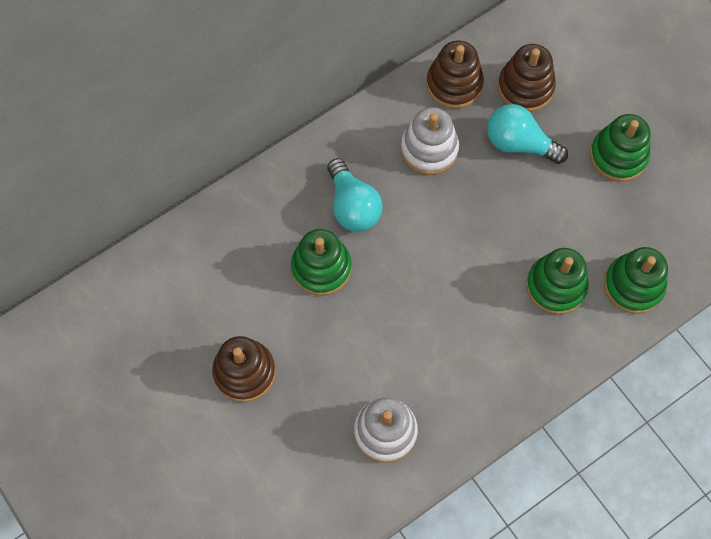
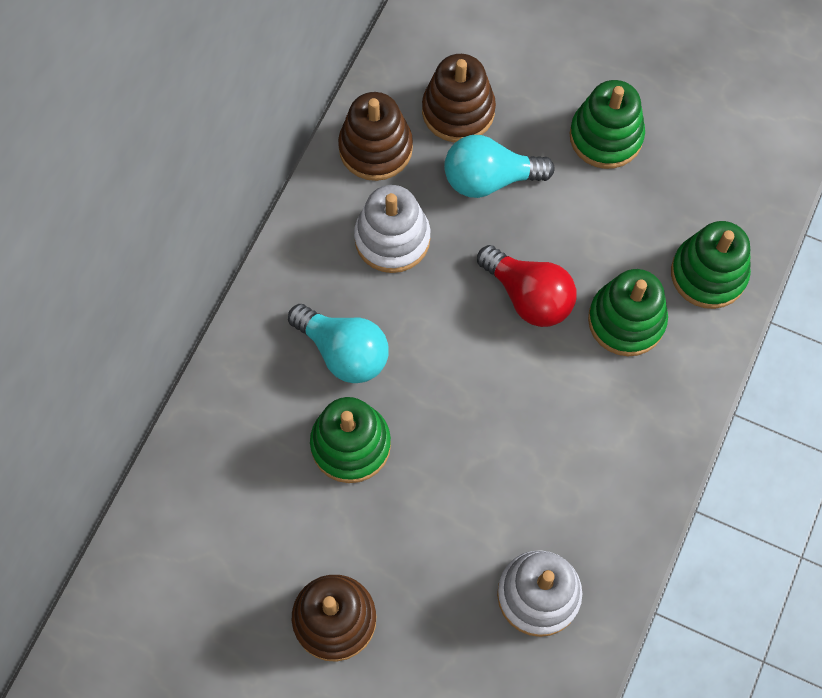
camera: 30 degrees left, 0 degrees up
(498, 235) = (528, 296): none -> red light bulb

